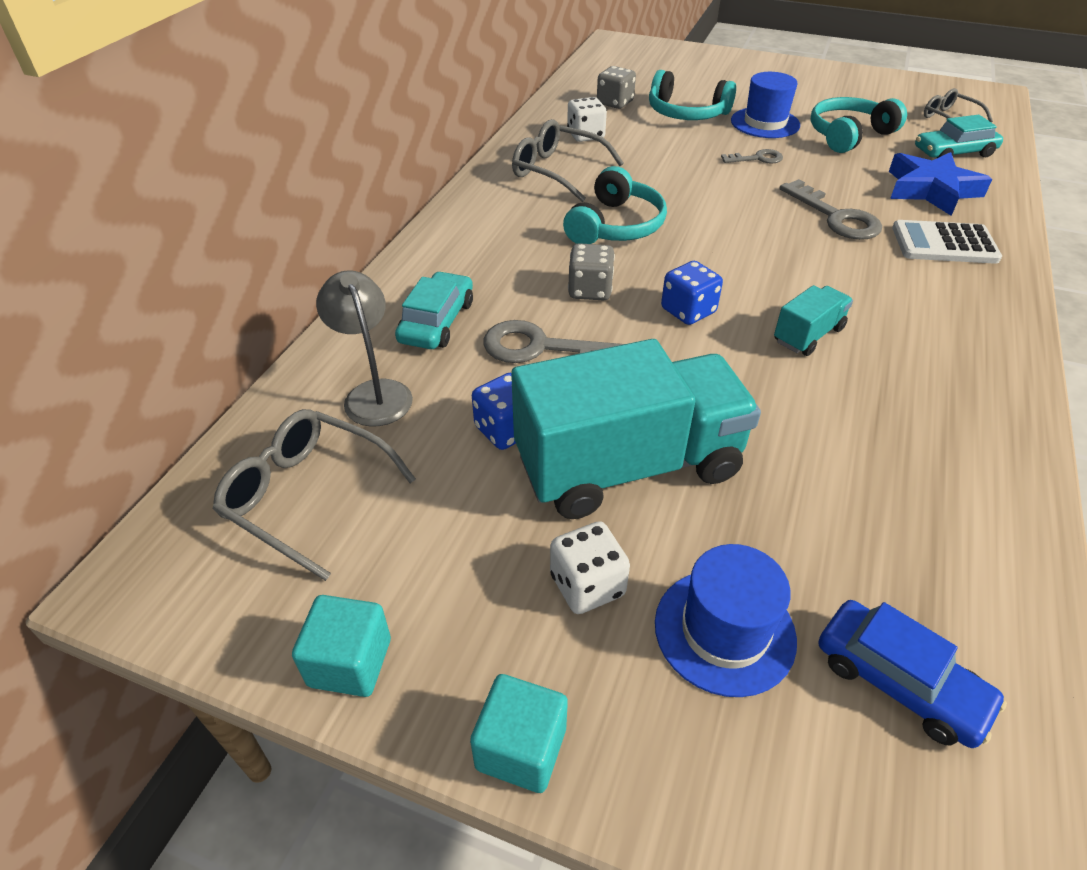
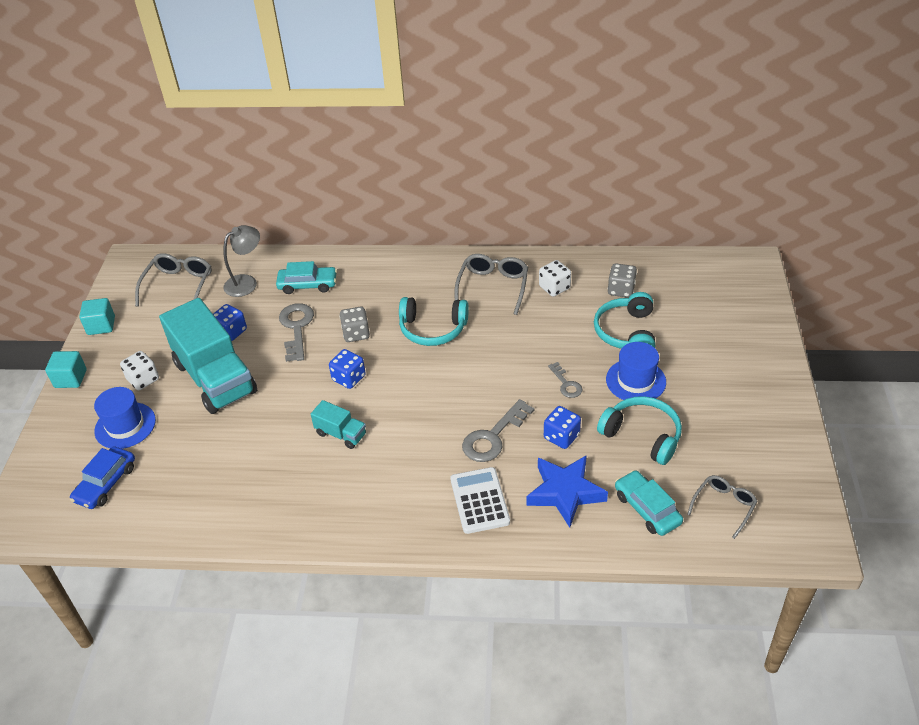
camera: 75 degrees right, 0 degrees up
(843, 176) = (561, 436): none -> blue dice

